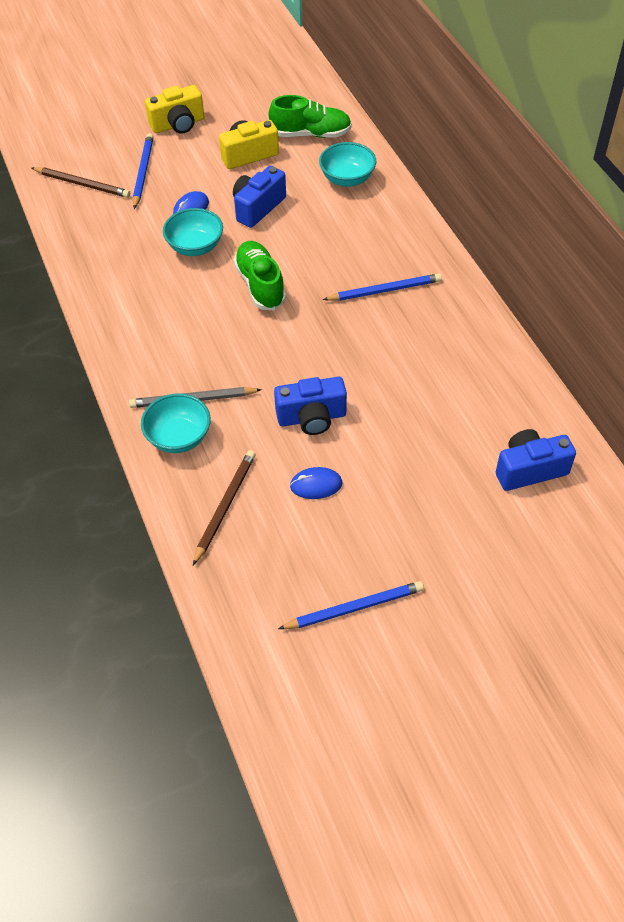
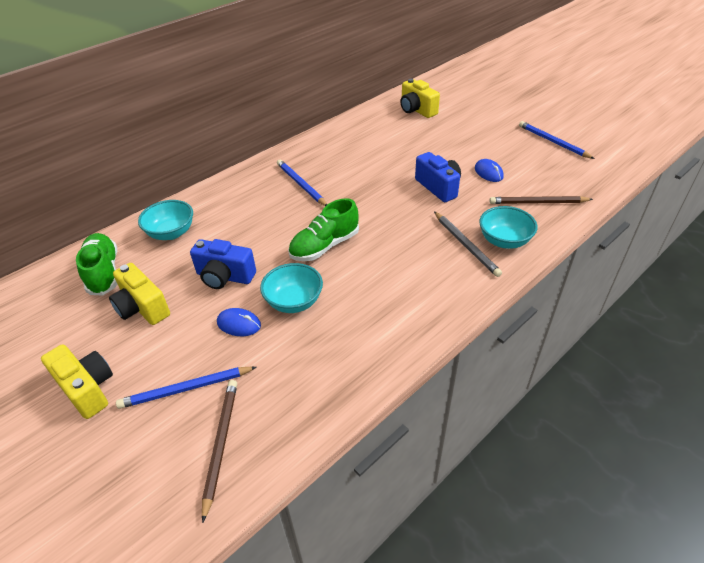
camera: 110 degrees left, 10 degrees down
(529, 470) = (417, 110): blue camera -> yellow camera

